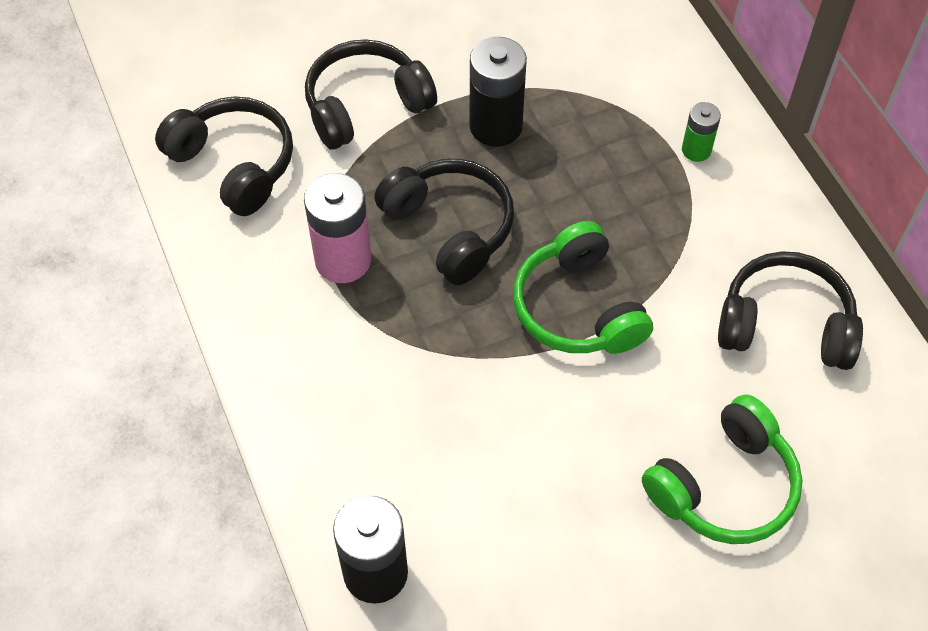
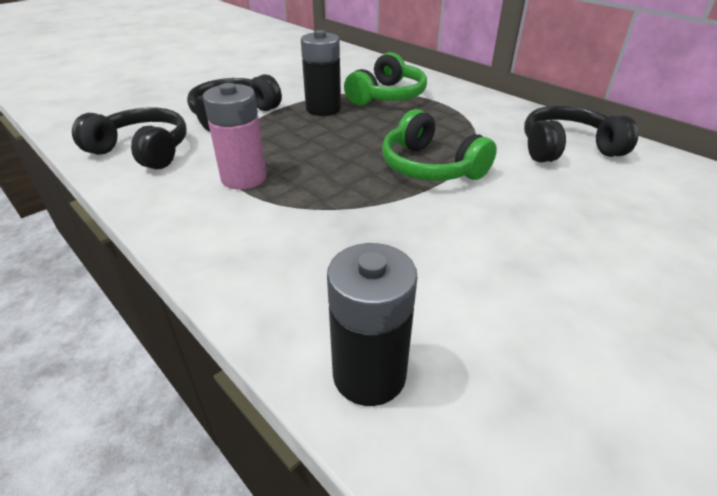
camera: 20 degrees left, 20 degrees down
(450, 228) = (317, 150): black headphones -> none
(696, 150) = (449, 99): green battery -> none
(724, 486) = (613, 229): green headphones -> green headphones (387, 96)

